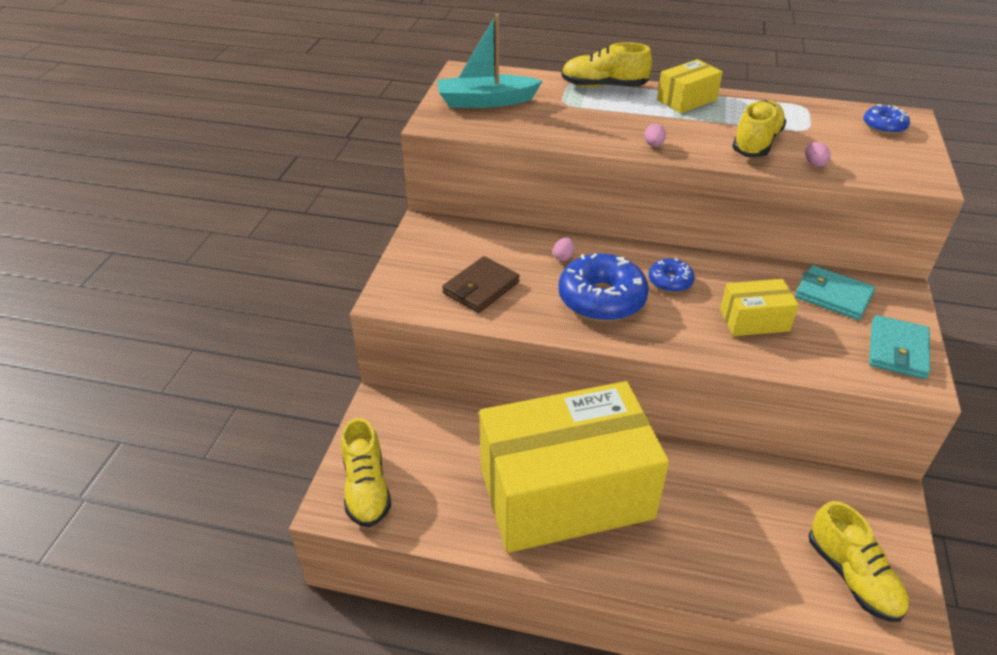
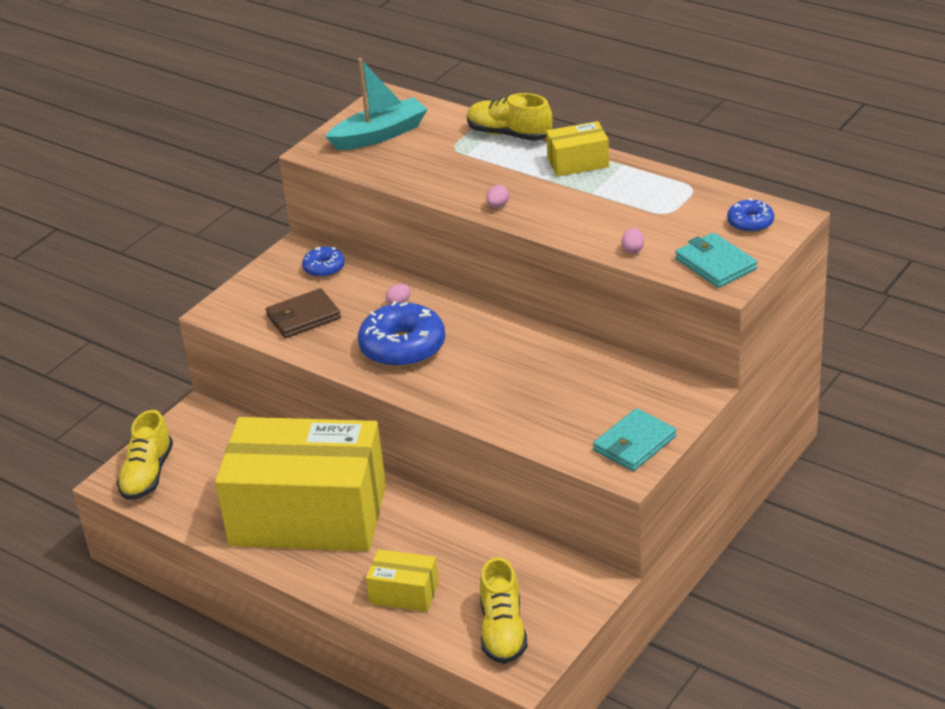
camera: 25 degrees right, 5 degrees down
(485, 101) = (380, 135): turquoise boat -> turquoise boat turned 135 degrees clockwise
(670, 281) = (479, 344): blue donut -> blue donut (324, 268)
(754, 320) = (526, 392): yellow box -> yellow box (404, 593)
(756, 143) = (599, 219): yellow shoe -> none
(833, 296) = (624, 386): turquoise wallet -> turquoise wallet (715, 264)

